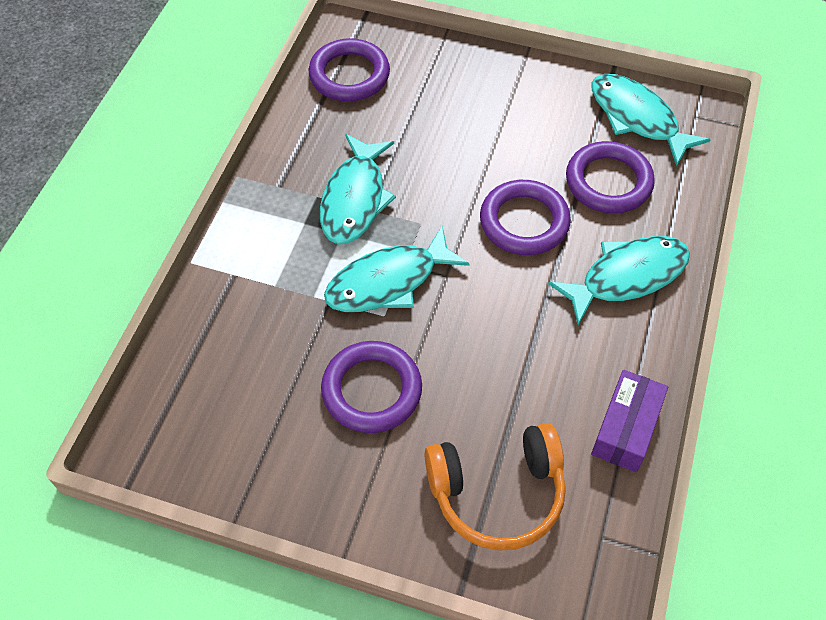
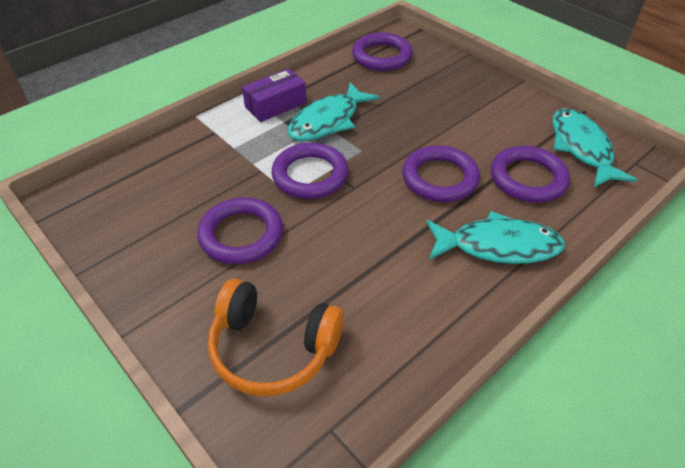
camera: 30 degrees right, 10 degrees down
(388, 281) = (310, 175): turquoise fish -> purple ring
(626, 428) = (416, 354): purple box -> purple box (276, 105)

